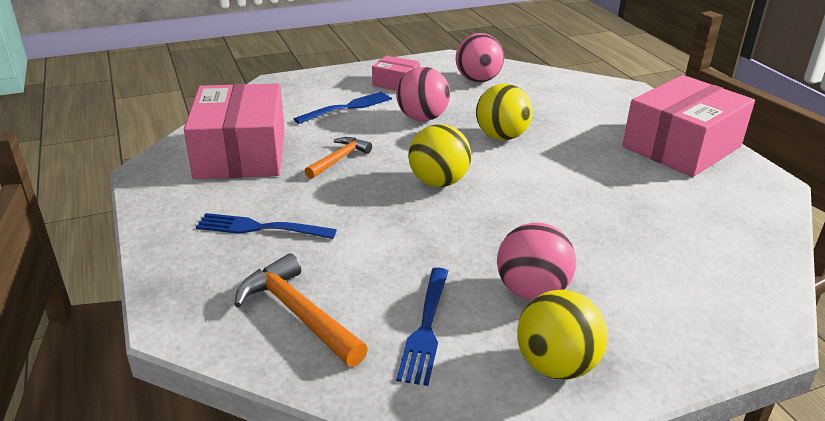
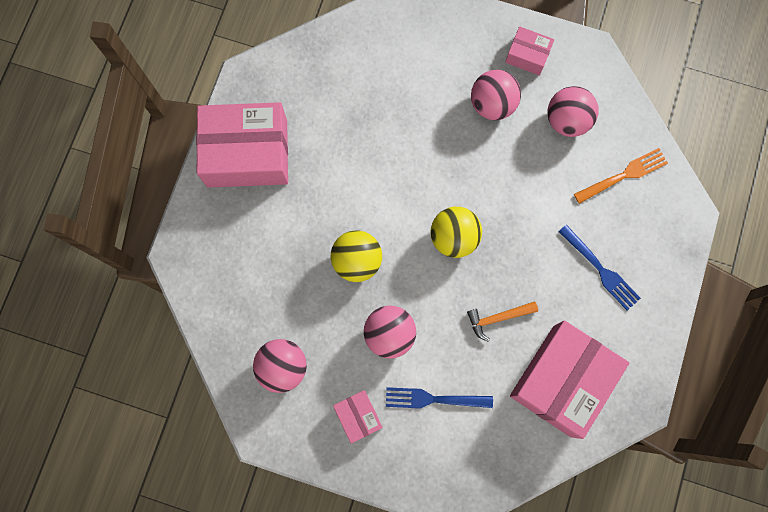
camera: 140 degrees left, 45 degrees up
(298, 314) = (623, 176): orange hammer -> orange fork
(426, 327) = (567, 120): blue fork -> pink ball
(556, 365) = (527, 55): yellow ball -> pink box

